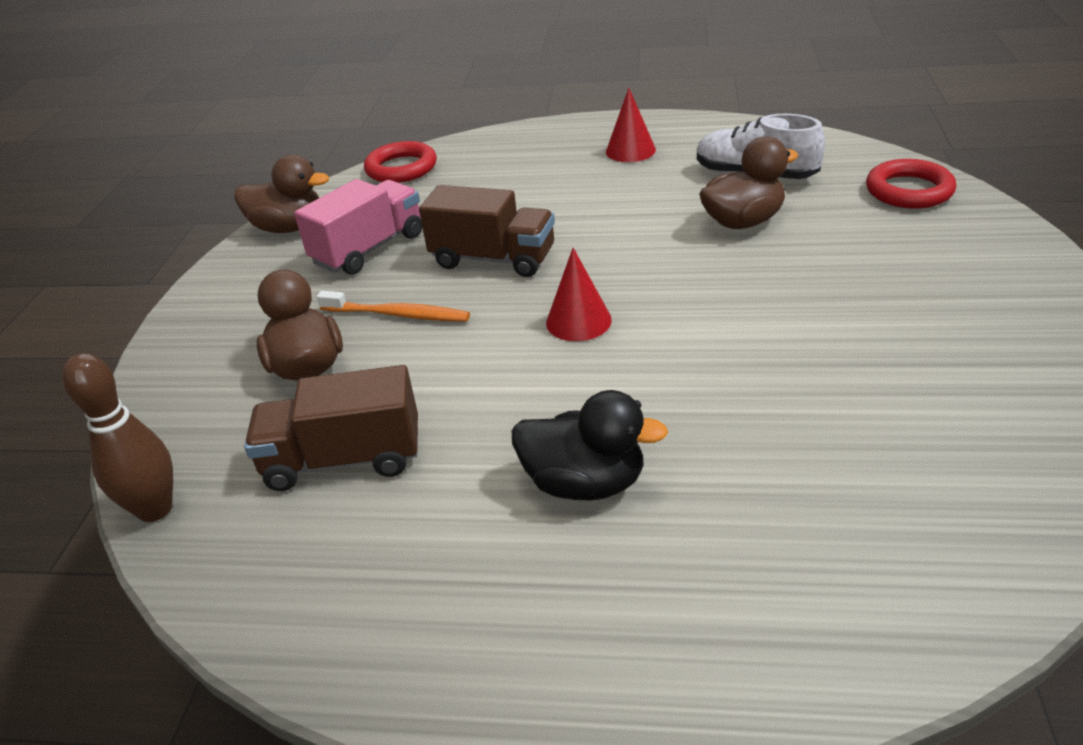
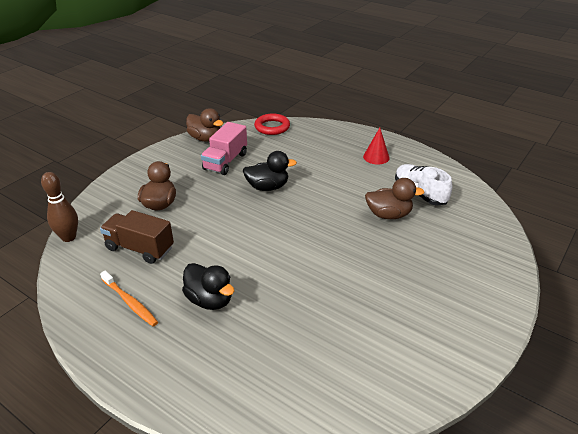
camera: 25 degrees right, 0 degrees up
(369, 249) = (225, 161): pink truck -> pink truck turned 135 degrees clockwise
(398, 314) = (210, 196): orange toothbrush -> orange toothbrush (130, 302)
(493, 259) = (267, 187): brown truck -> black duck
(578, 321) = (273, 231): red cone -> none
(909, 191) = (484, 232): red ring -> none

